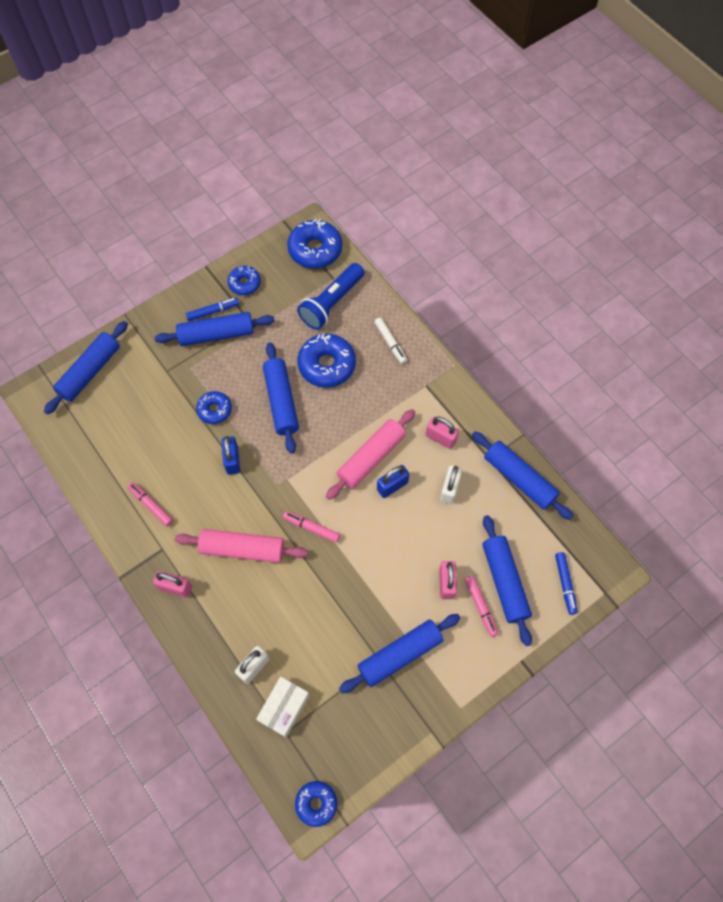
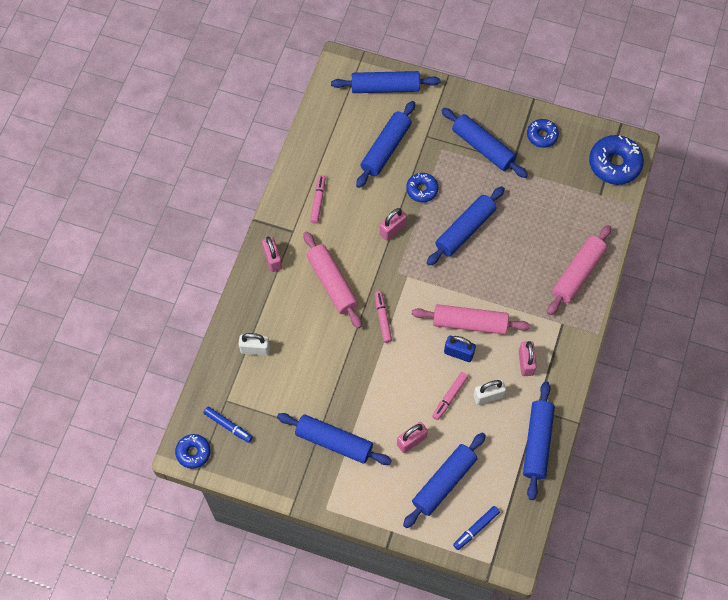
camera: 55 degrees right, 0 degrees up
(150, 412) = (386, 149): none -> blue rolling pin
(213, 311) = (500, 131): blue marker -> blue marker (228, 426)
(232, 460) = (392, 229): blue padlock -> pink padlock
(284, 708) = (241, 388): white box -> none
(327, 365) = (521, 241): blue donut -> none
(332, 303) = (577, 208): blue flashlight -> none
(390, 343) = (578, 273): white marker -> pink rolling pin
(480, 607) = (411, 477): pink marker -> pink marker (449, 397)

